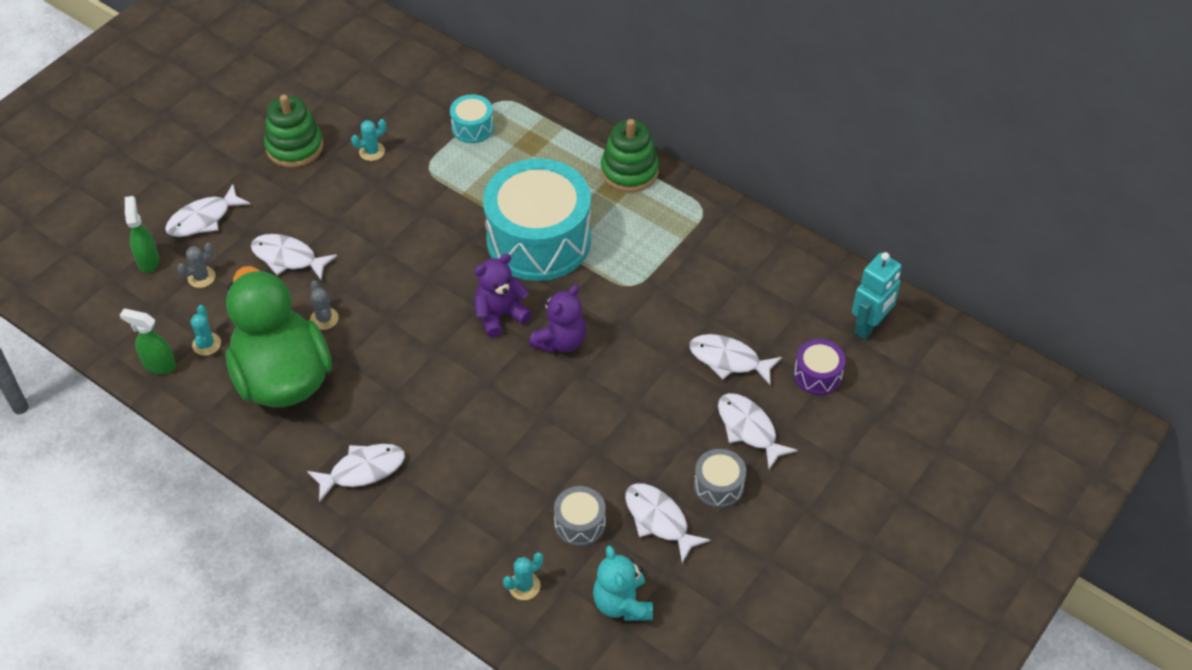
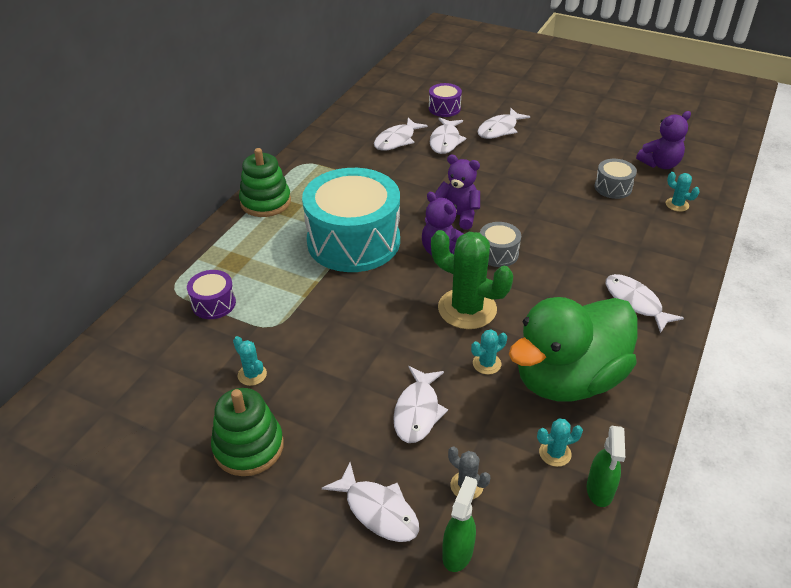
camera: 100 degrees left, 10 degrees down
(148, 260) = (458, 552): green spray bottle -> green spray bottle turned 135 degrees clockwise
(324, 319) = (486, 364): grey cactus -> turquoise cactus
(402, 318) = (467, 309): none -> green cactus
(472, 127) = (213, 303): turquoise drum -> purple drum
(622, 603) = (660, 164): turquoise teddy bear -> purple teddy bear
(659, 520) = (589, 156): white fish -> white fish (397, 140)
(718, 486) = (550, 137): grey drum -> grey drum (498, 253)
(869, 326) = (397, 93): turquoise robot -> none

